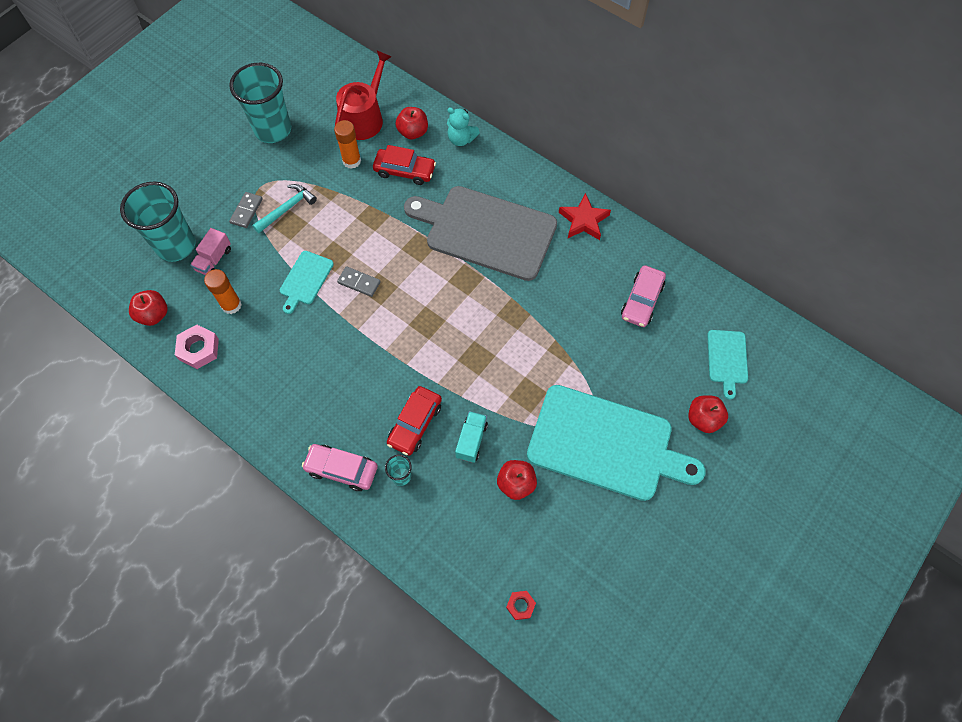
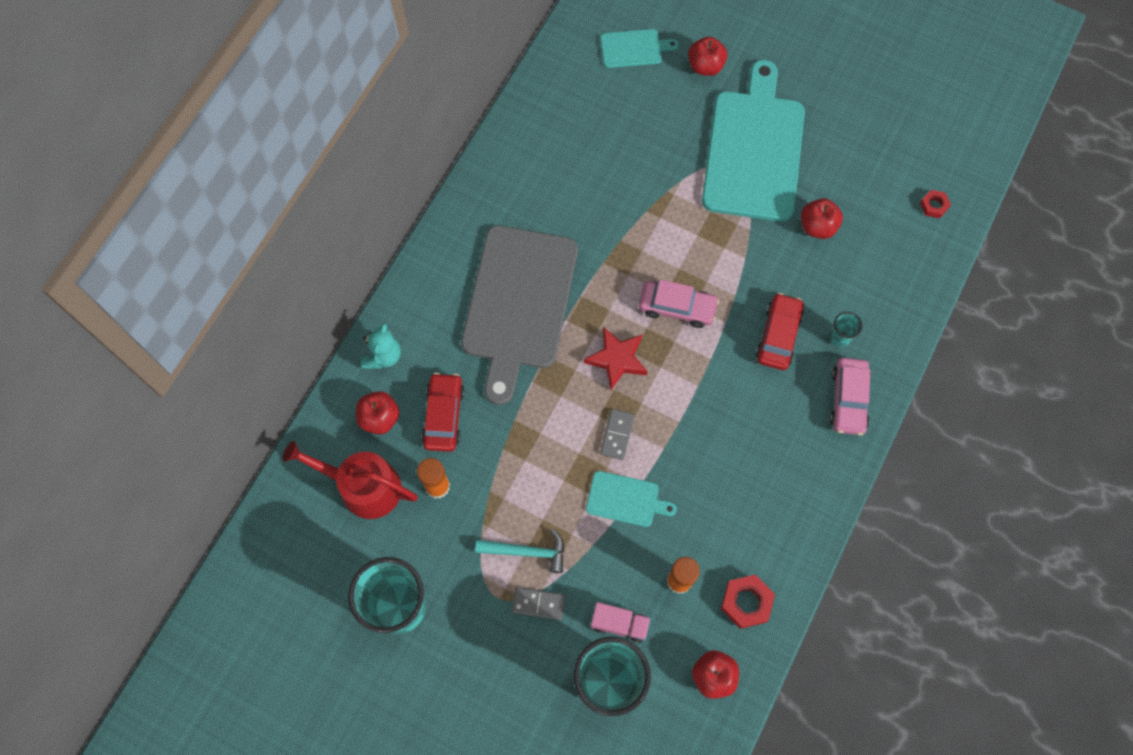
camera: 100 degrees left, 5 degrees up
(199, 349) = (746, 602): pink nut -> red nut
(286, 209) = (526, 551): turquoise hammer -> turquoise hammer turned 150 degrees clockwise
(415, 424) = (778, 335): red car -> red car turned 90 degrees counterclockwise
(471, 440) = (782, 276): turquoise truck -> none
(583, 220) = (485, 200): red star -> red star (617, 359)
(642, 300) = (580, 131): pink car -> pink car (677, 307)

